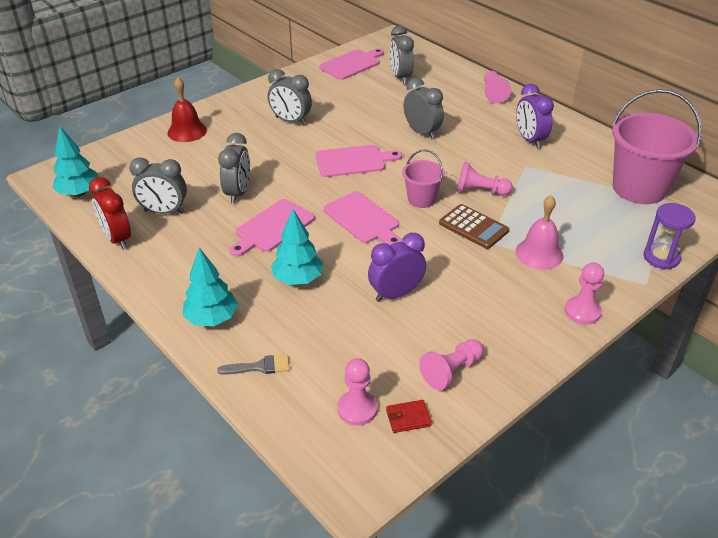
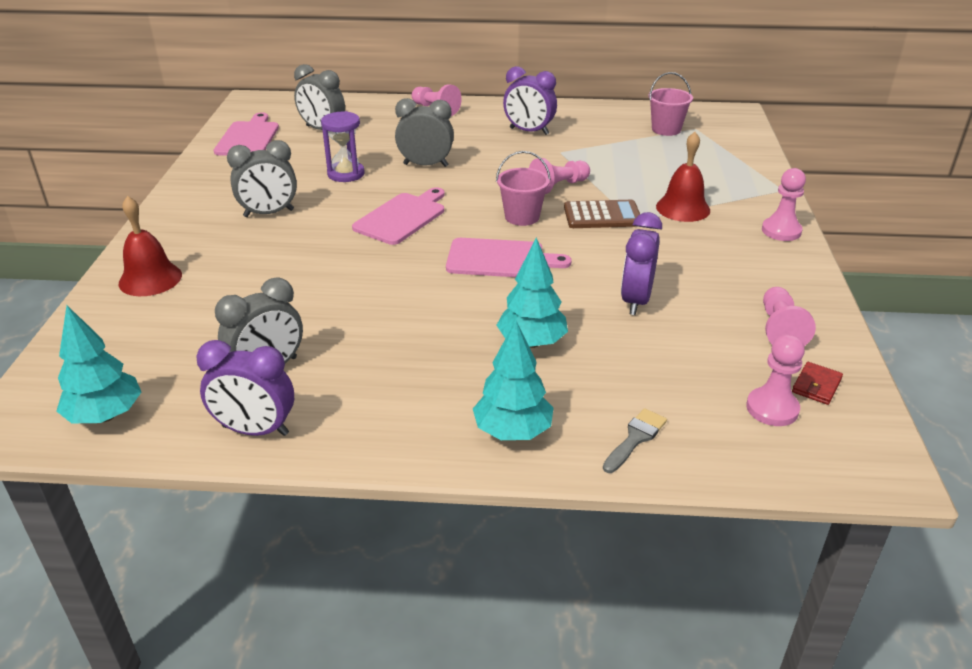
camera: 45 degrees left, 5 degrees down
(117, 239) = (255, 430): red clock -> purple clock
(238, 193) = (327, 305): grey clock -> none
(272, 227) = (424, 314): pink cutting board -> none
(539, 253) = (683, 208): pink bell -> red bell
(639, 188) = (666, 129): pink bucket -> pink bucket, size x0.52
(661, 257) = (760, 167): purple hourglass -> purple hourglass (346, 174)

